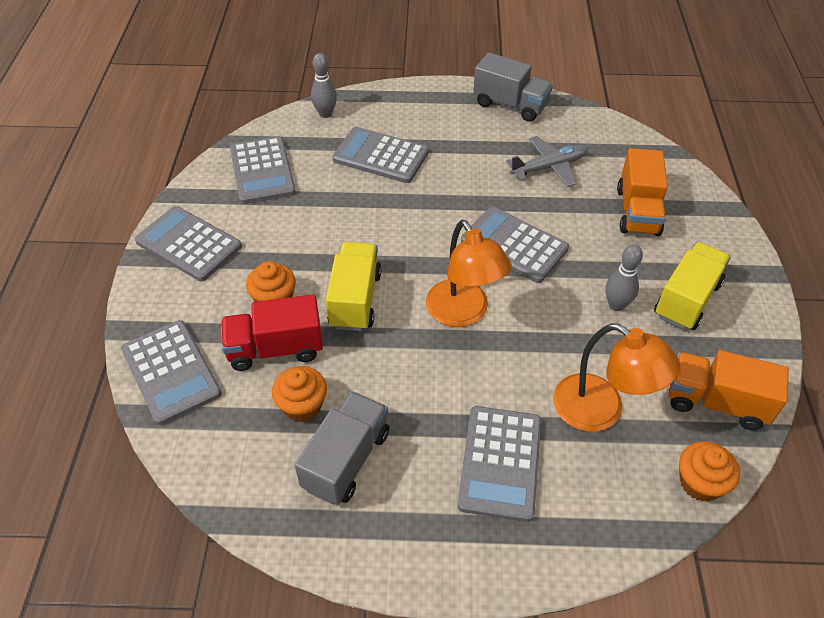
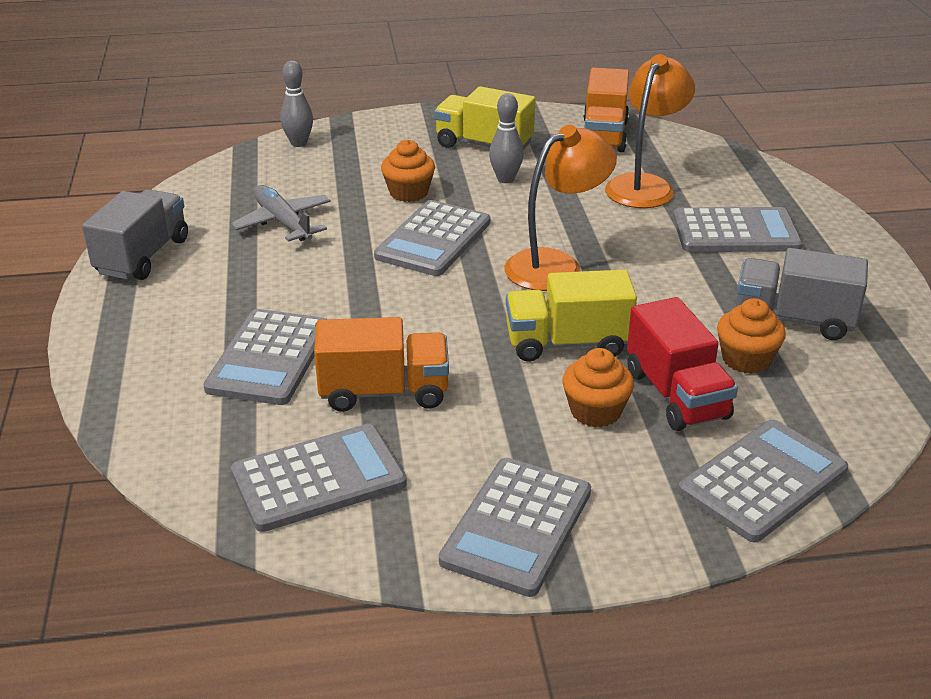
camera: 100 degrees left, 15 degrees down
(325, 114) = (155, 431): grey bowling pin -> grey bowling pin (299, 143)
(637, 211) = (357, 168): orange truck -> orange truck (384, 392)
(700, 482) = (692, 144): orange cupcake -> orange cupcake (408, 193)

